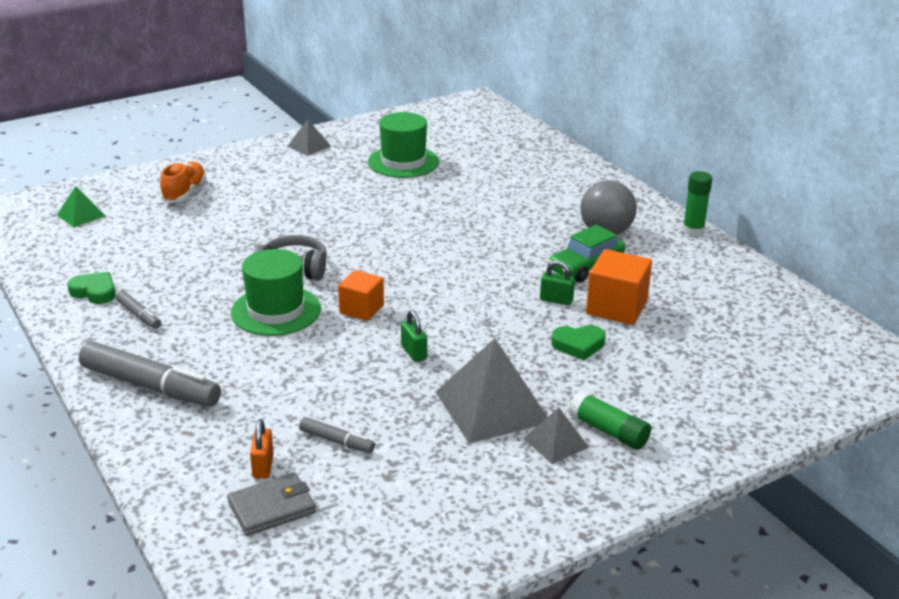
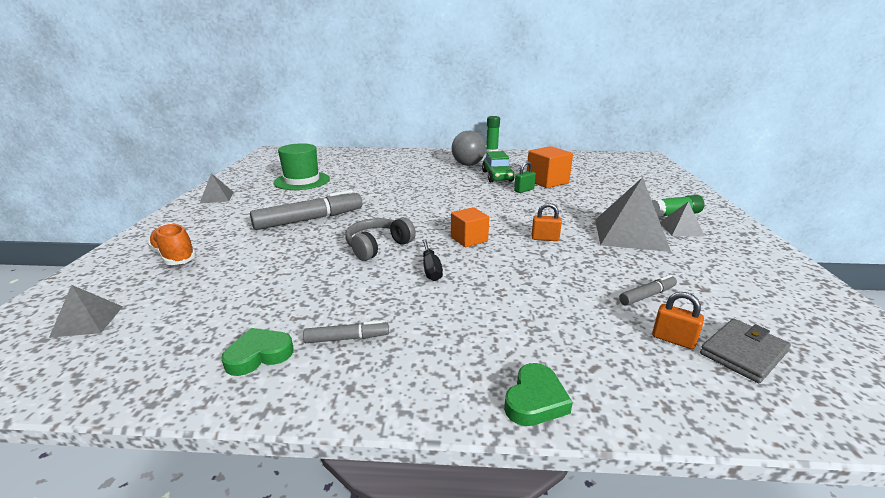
camera: 55 degrees left, 5 degrees down
(81, 215) = (88, 321): green pyramid -> grey pyramid
(150, 386) = (490, 368): grey marker -> grey marker (309, 219)
(272, 508) = (743, 353): grey wallet -> grey wallet turned 45 degrees clockwise
(276, 311) = (431, 269): green hat -> black screwdriver
(414, 353) = (545, 238): green padlock -> orange padlock
(578, 345) = (577, 198): green heart -> green heart (535, 400)

